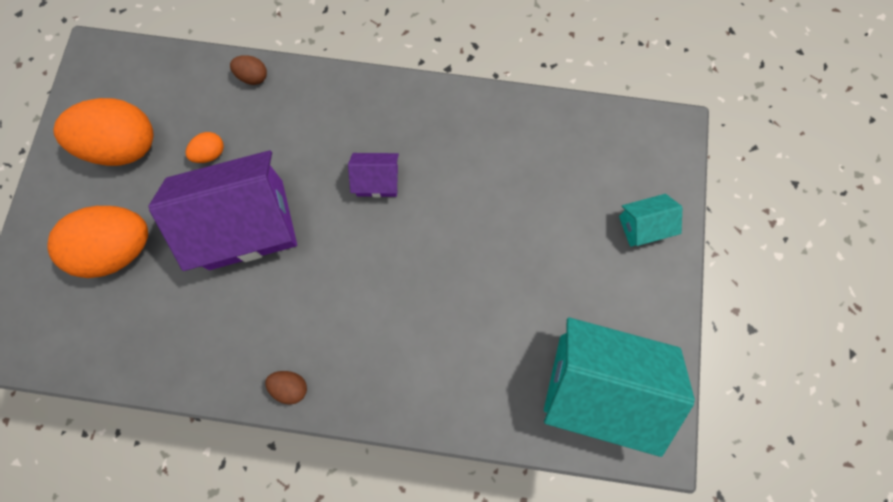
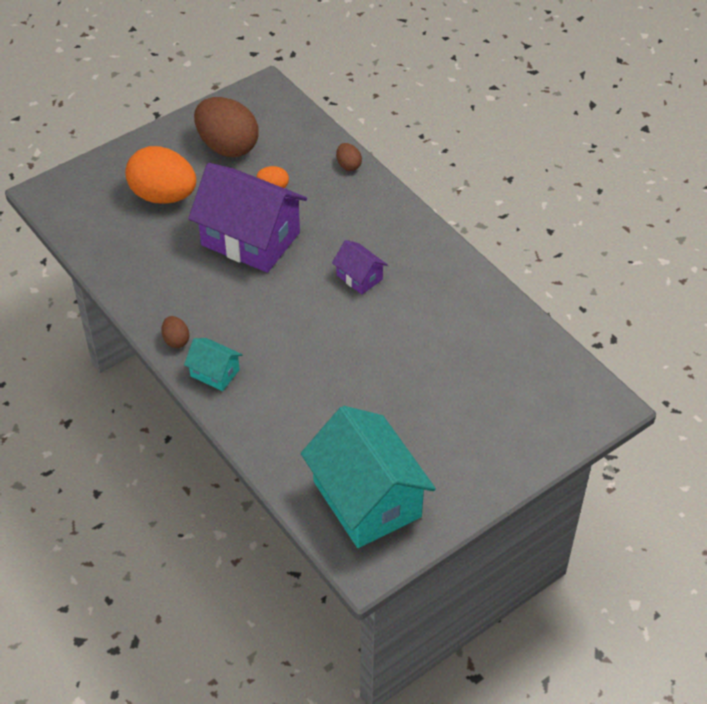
camera: 45 degrees right, 25 degrees down
(124, 146) = (227, 146): orange egg -> brown egg
(643, 226) = (513, 440): turquoise house -> turquoise house (215, 373)

